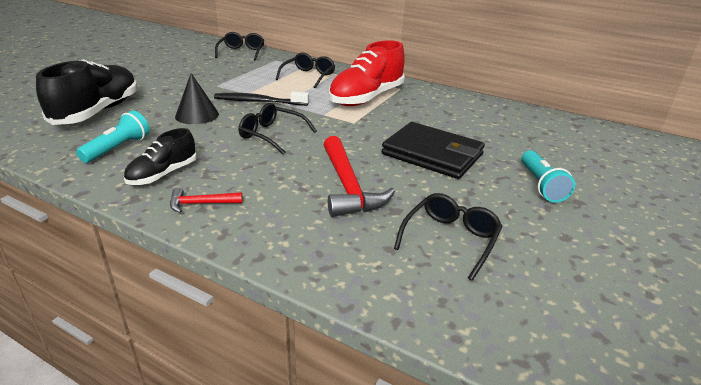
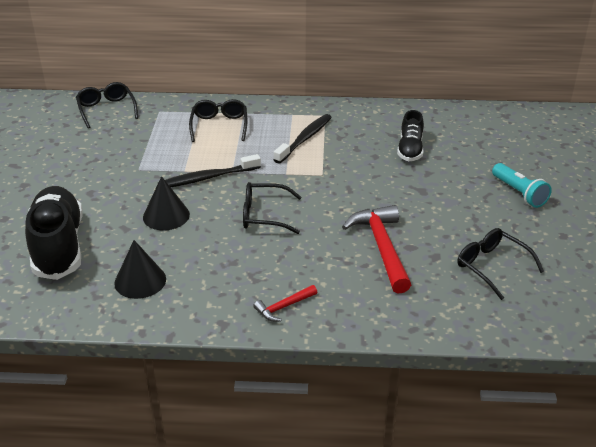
camera: 25 degrees left, 5 degrees up
(118, 148) = (140, 281): turquoise flashlight -> black cone
(163, 174) = (218, 292): black shoe -> black shoe (410, 149)
(348, 187) = (381, 247): red hammer -> red hammer turned 150 degrees counterclockwise
(366, 98) = (305, 139): red shoe -> black toothbrush
(432, 154) = (418, 189): black wallet -> none
(450, 239) = (492, 266): black glasses -> black glasses turned 45 degrees counterclockwise

